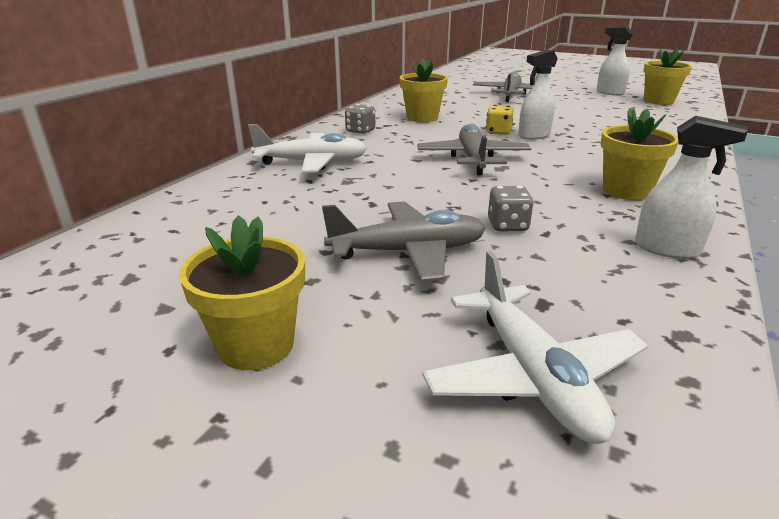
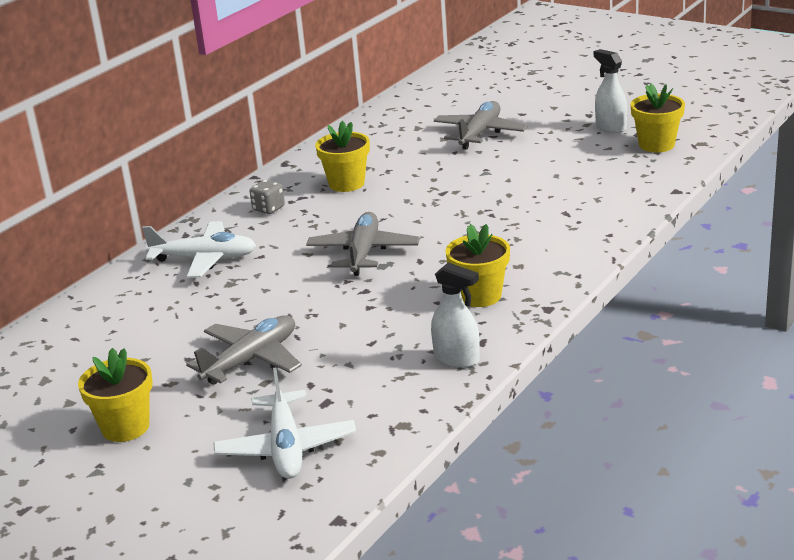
camera: 10 degrees right, 0 degrees up
(408, 252) = (251, 360): grey plane -> grey plane turned 45 degrees counterclockwise
(498, 132) = (416, 209): yellow dice -> none
(507, 226) = (344, 335): grey dice -> none
(533, 135) = (451, 215): white spray bottle -> none

